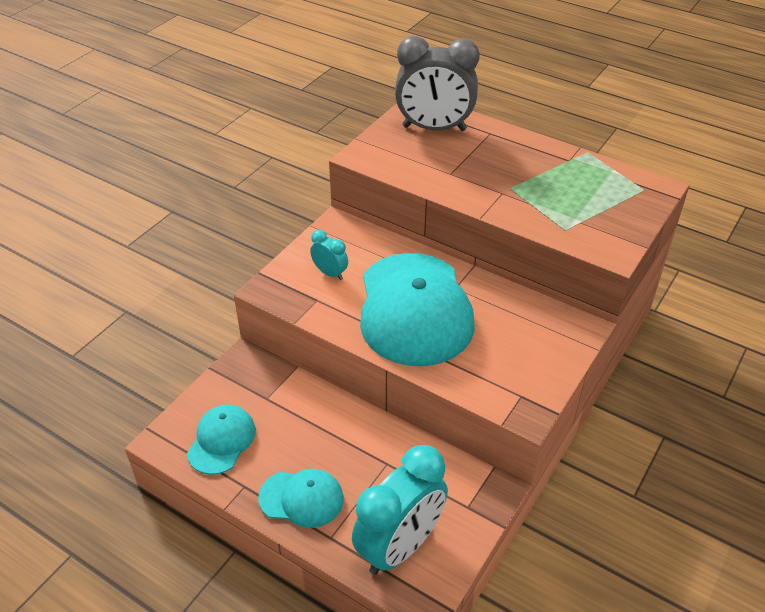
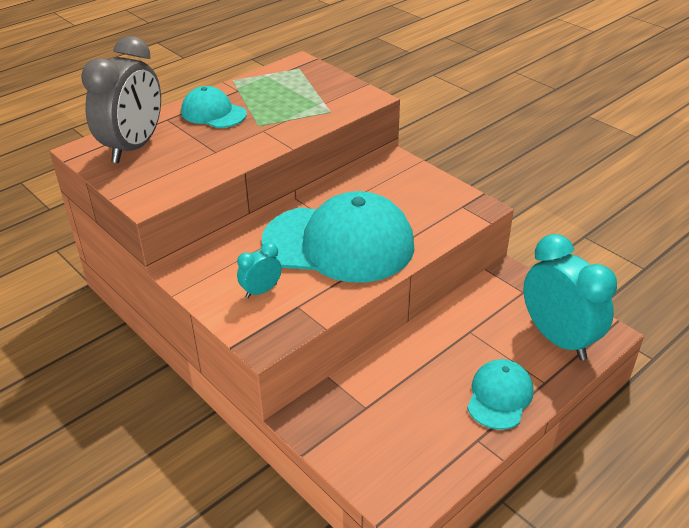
camera: 75 degrees left, 5 degrees down
(221, 441) = (414, 453): turquoise cap -> turquoise cap (213, 113)

